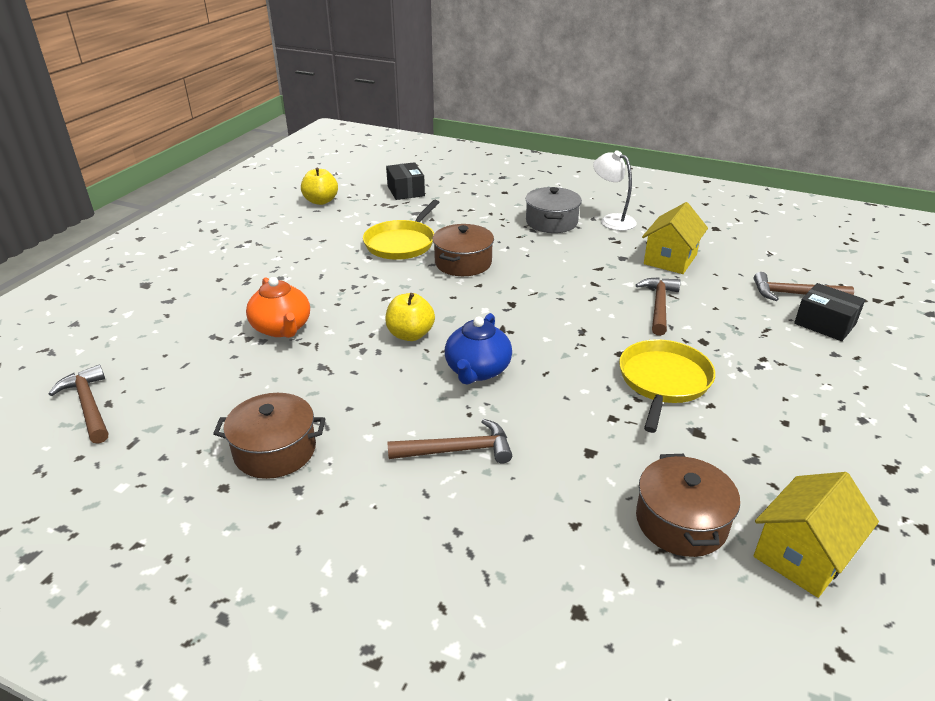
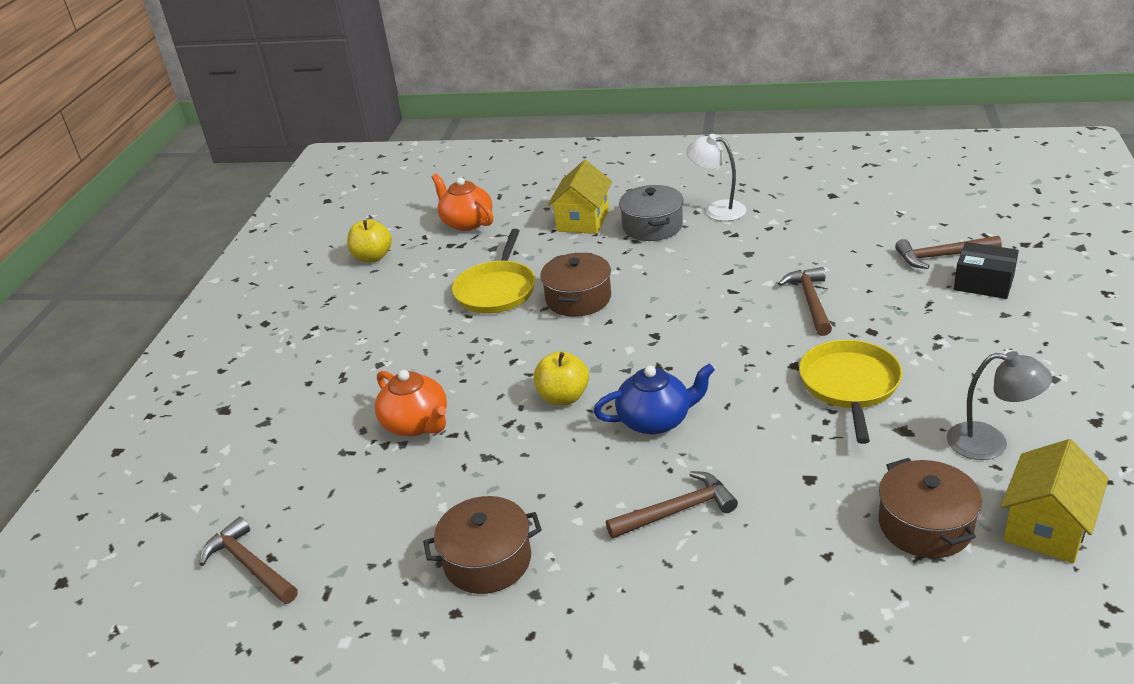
camera: 10 degrees left, 0 degrees up
(405, 191) = (466, 222): black box -> orange teapot
(477, 370) = (655, 420): blue teapot -> blue teapot turned 105 degrees counterclockwise
(670, 259) = (800, 244): yellow house -> yellow house (583, 220)
(776, 462) = (990, 443): none -> grey lamp

